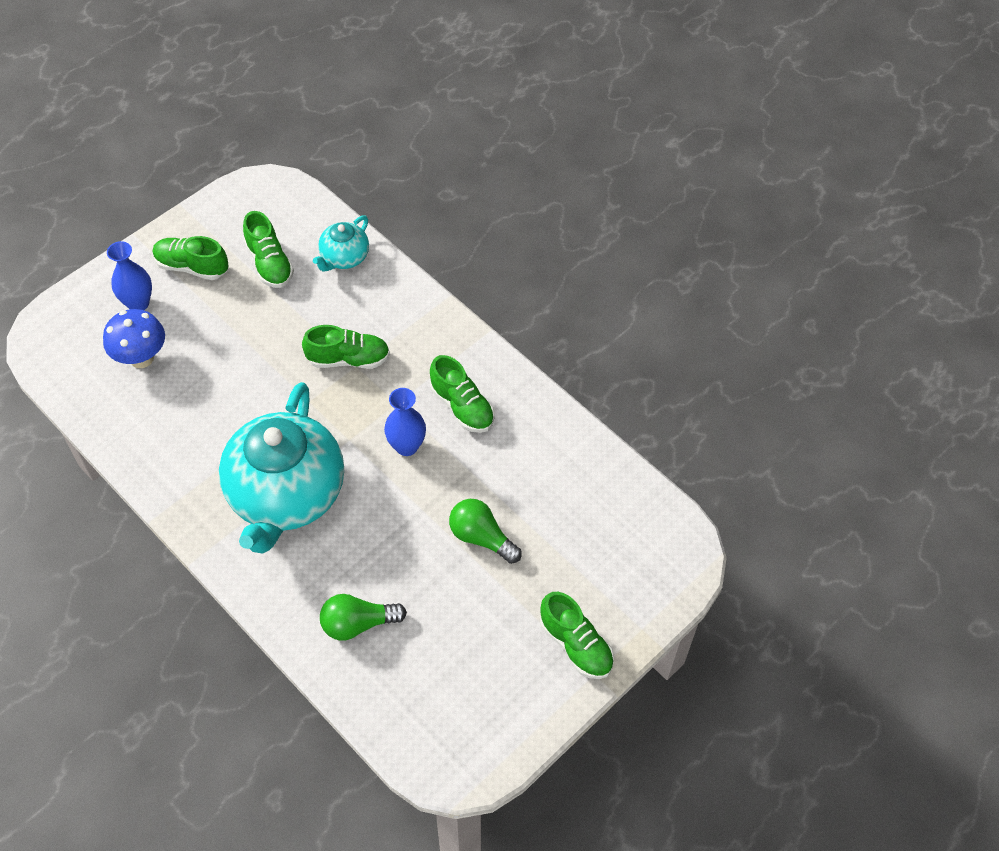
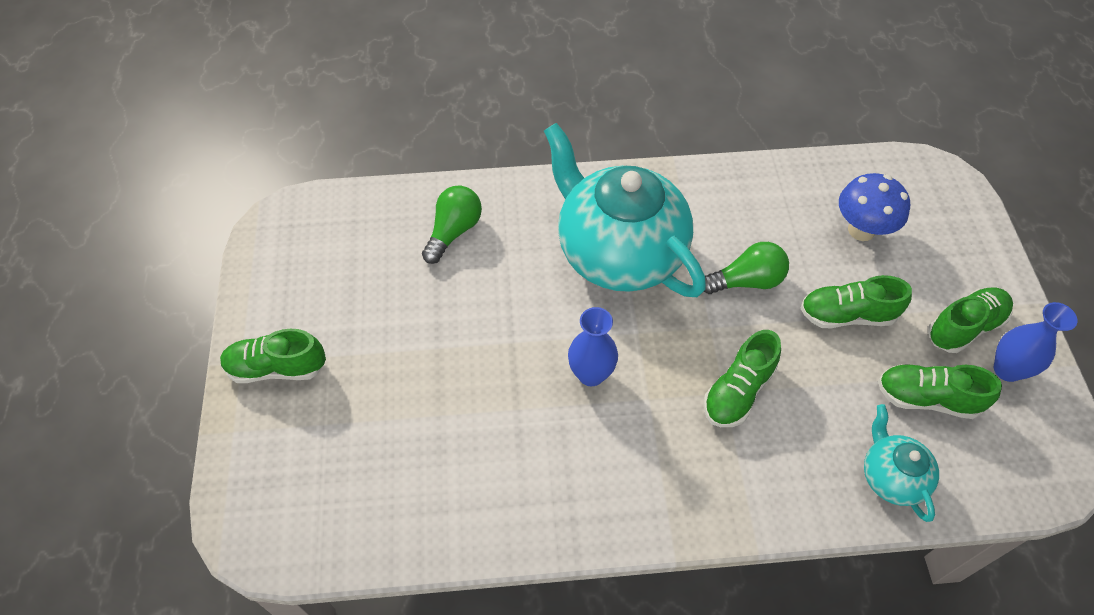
camera: 130 degrees right, 0 degrees up
(138, 303) = (937, 260): blue vase -> blue vase (1007, 369)
(462, 406) = (596, 455): green shoe -> green shoe (847, 315)
(481, 537) = (442, 369): green light bulb -> green light bulb (746, 281)

